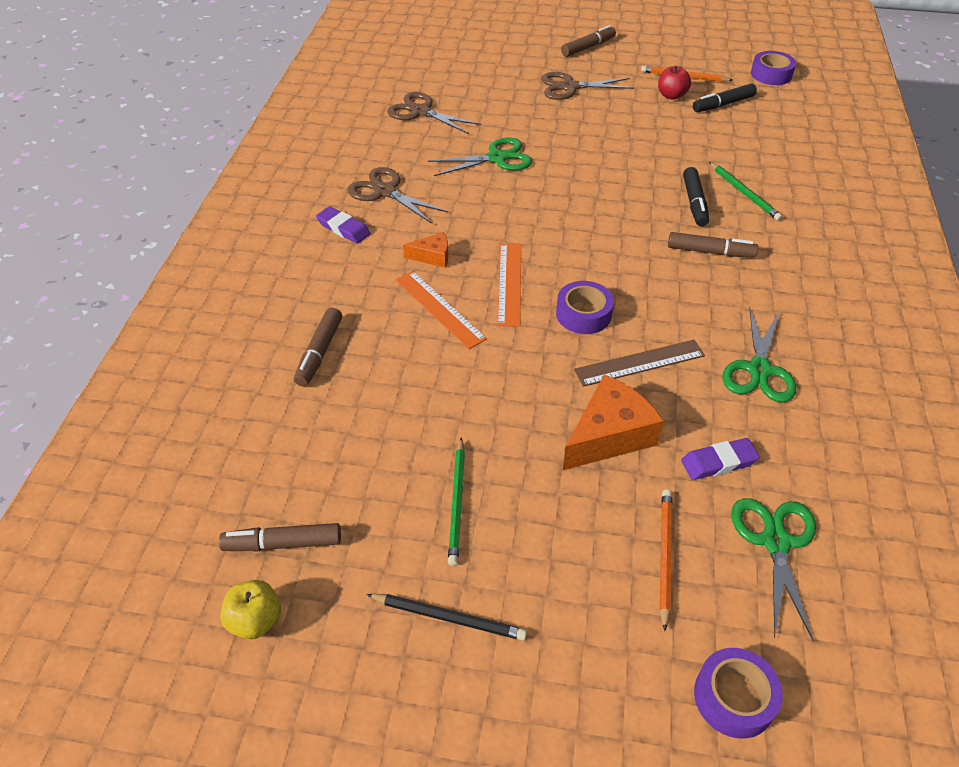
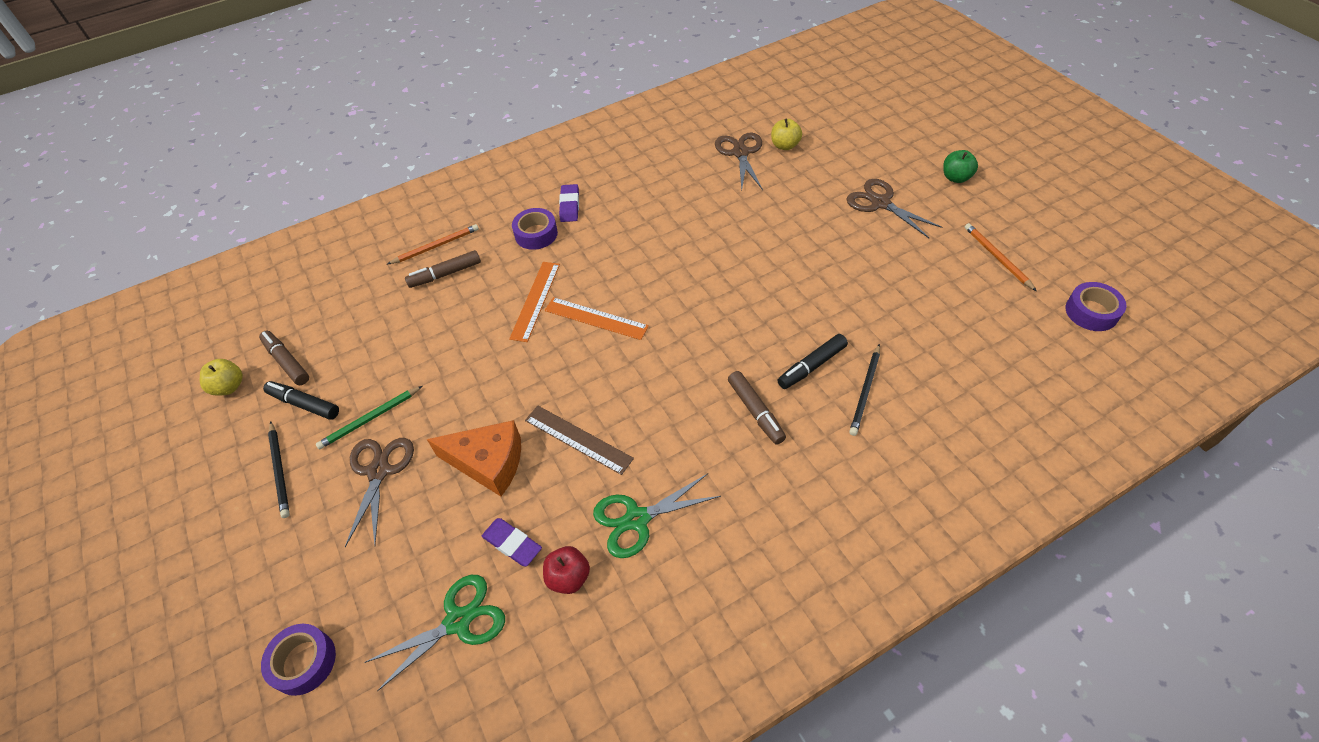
camera: 55 degrees right, 5 degrees up
(385, 191) = (628, 198): brown scissors -> brown scissors (379, 471)
(432, 256) = (584, 263): orange cheese -> none
(445, 89) = (785, 146): none -> yellow apple
(497, 158) = (732, 224): green scissors -> none
(509, 283) = (596, 318): orange ruler -> orange ruler turned 60 degrees clockwise
(583, 314) = (601, 377): purple tape -> purple tape (536, 234)
(588, 47) = (956, 178): brown marker -> green apple
(664, 556) = (399, 557): orange pencil -> orange pencil (436, 246)
(671, 95) = (954, 267): red apple -> red apple (568, 577)
(723, 104) = (988, 306): black marker -> black marker (304, 404)
(744, 193) = (865, 391): green pencil -> black pencil

